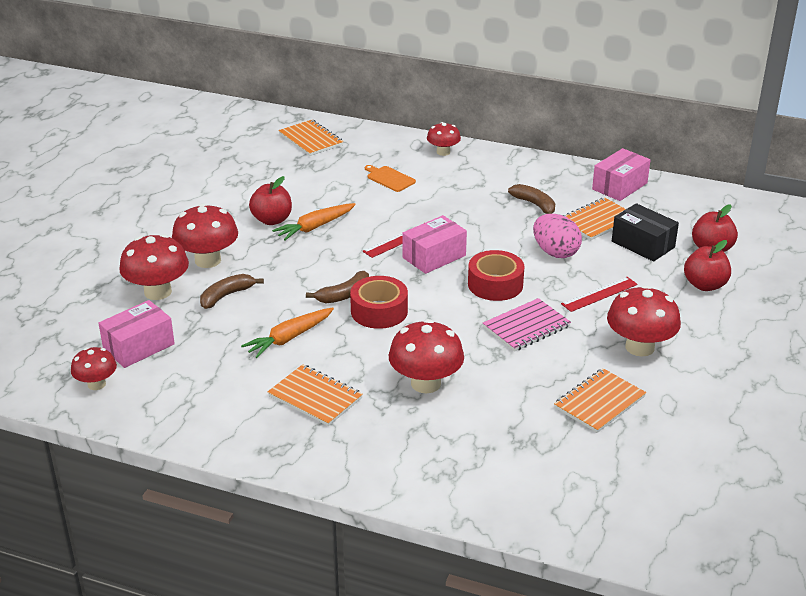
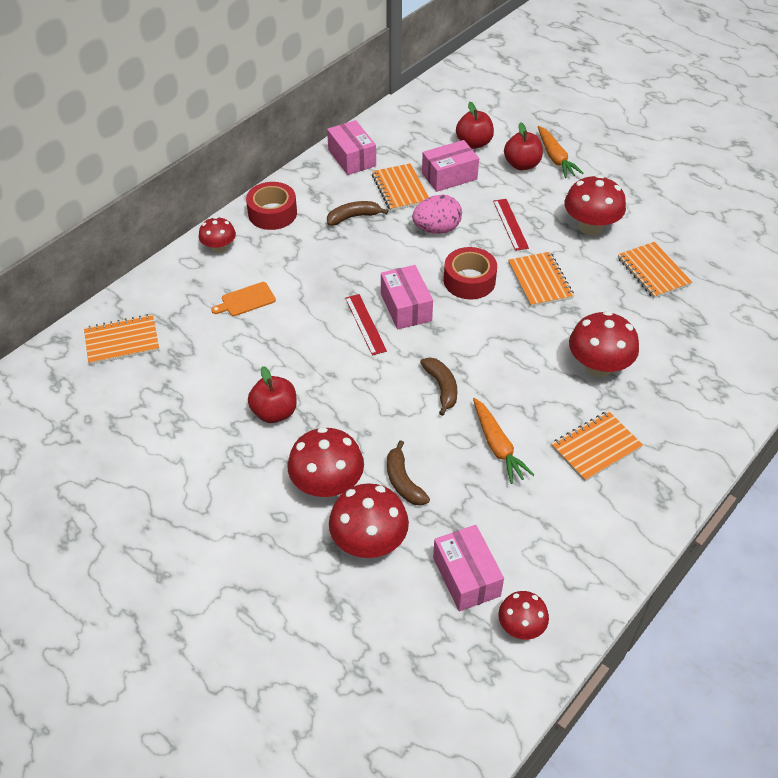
camera: 70 degrees left, 15 degrees up
(315, 227) = (308, 380): orange carrot -> orange carrot (555, 158)
(379, 311) = (479, 369): red tape -> red tape (272, 213)
(526, 327) = (540, 281): pink notebook -> orange notebook
(643, 244) = (449, 176): black box -> pink box

